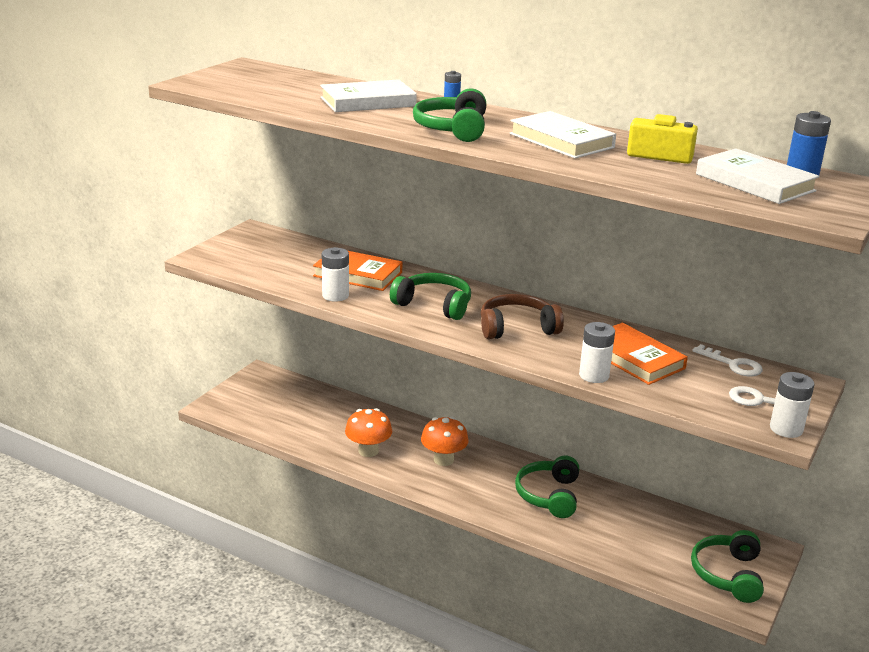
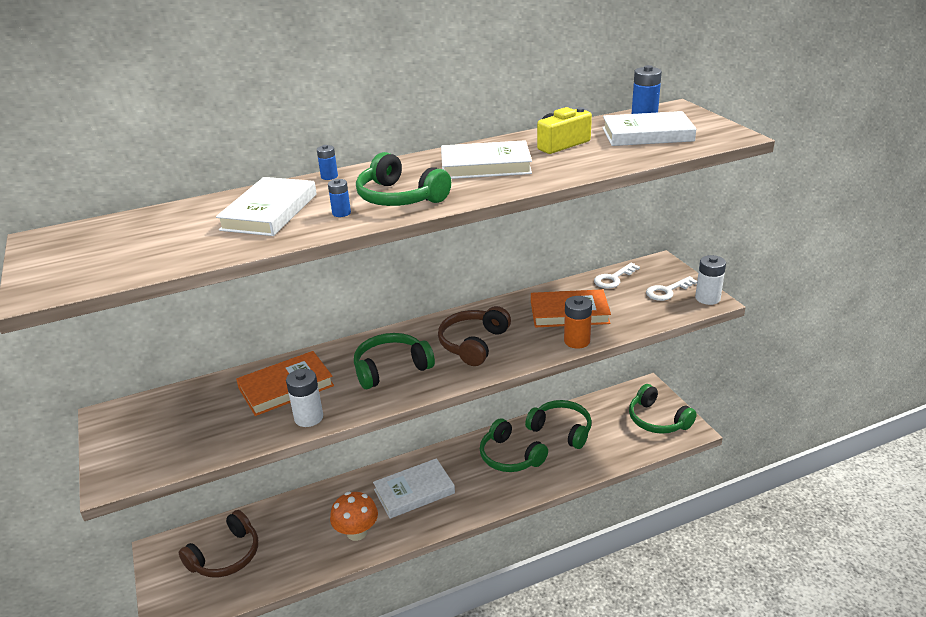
camera: 50 degrees left, 5 degrees up
(284, 403) = (226, 556): none -> brown headphones
(398, 120) = (341, 213): none -> blue battery
(443, 460) = (414, 491): orange mushroom -> white book
(594, 375) = (577, 341): white battery -> orange battery
(625, 513) = (561, 430): none -> green headphones
(733, 364) = (613, 278): white key -> white key turned 150 degrees clockwise

